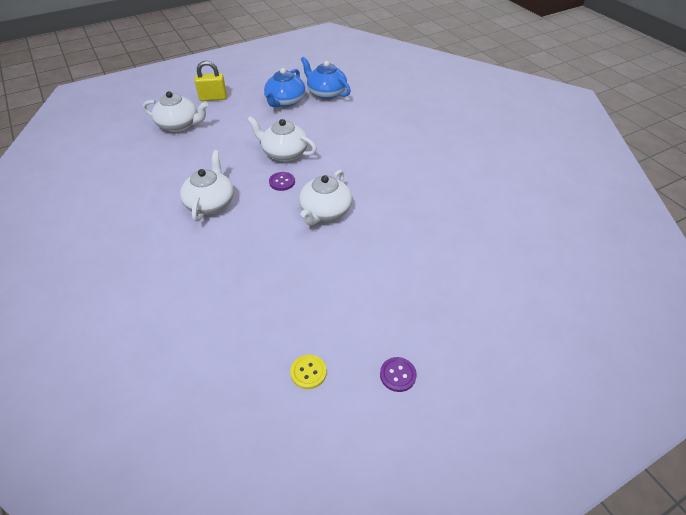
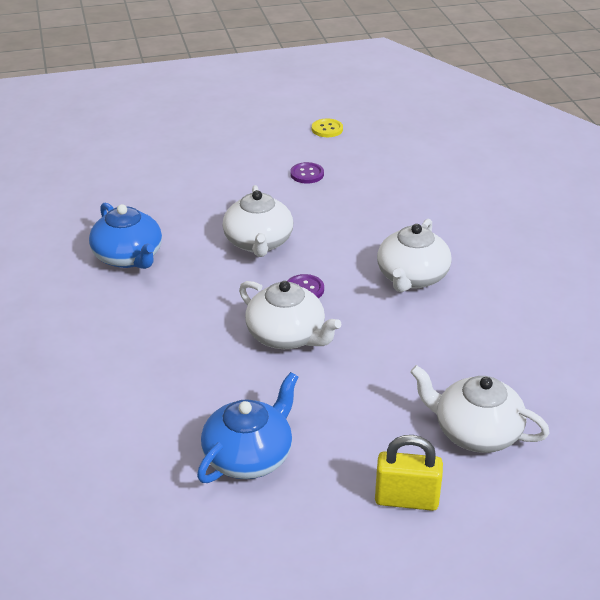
camera: 165 degrees left, 10 degrees down
(325, 211) = (258, 242): white teapot -> white teapot turned 135 degrees clockwise
(326, 93) = (151, 465): blue teapot -> blue teapot (128, 257)
(397, 375) = (253, 118): purple button -> purple button (307, 174)

